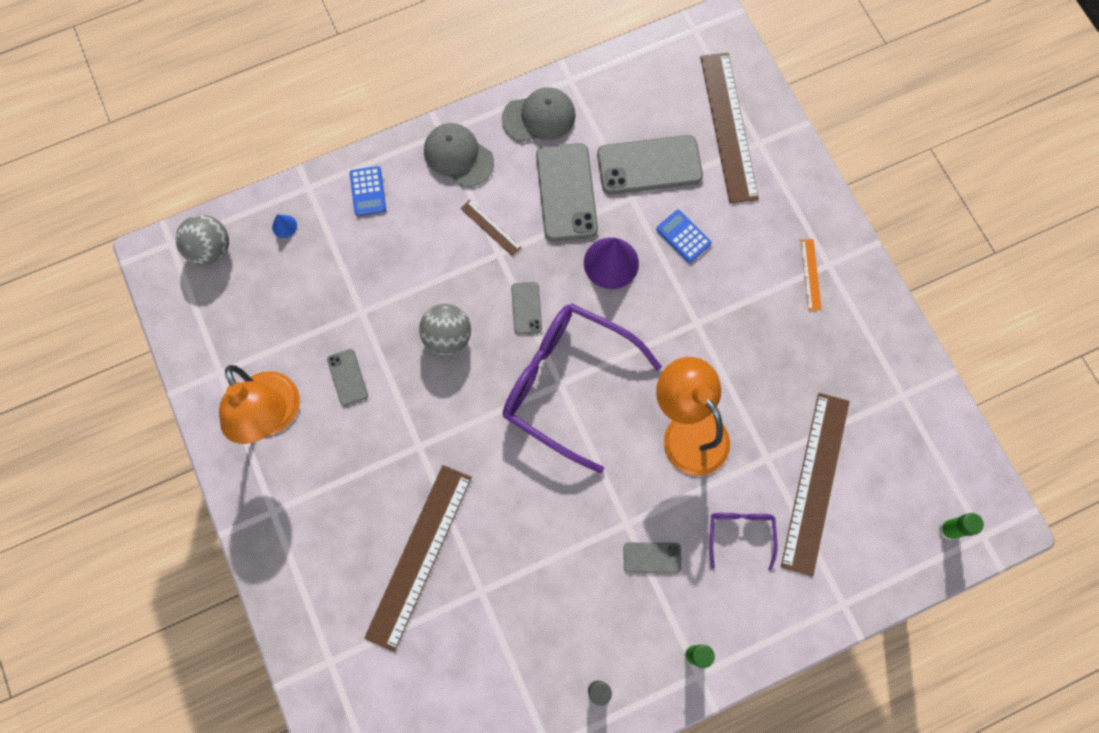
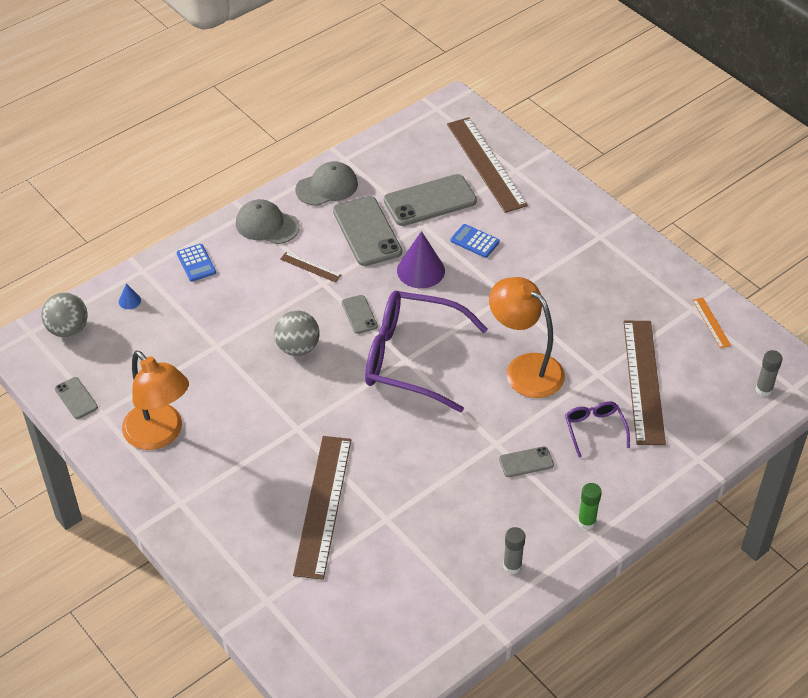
camera: 15 degrees left, 25 degrees down
(347, 377) = (218, 393): grey phone -> grey phone (76, 398)
(810, 274) = (588, 245): orange ruler -> orange ruler (711, 322)
(948, 530) = (763, 390): green glue stick -> grey glue stick

